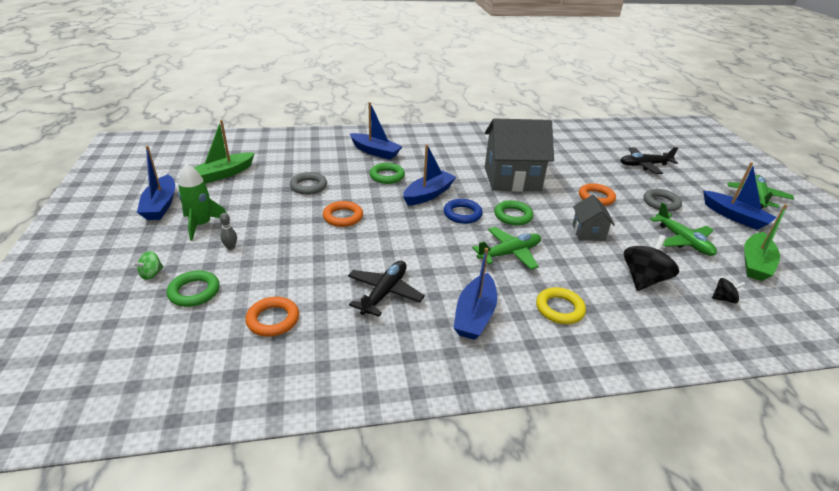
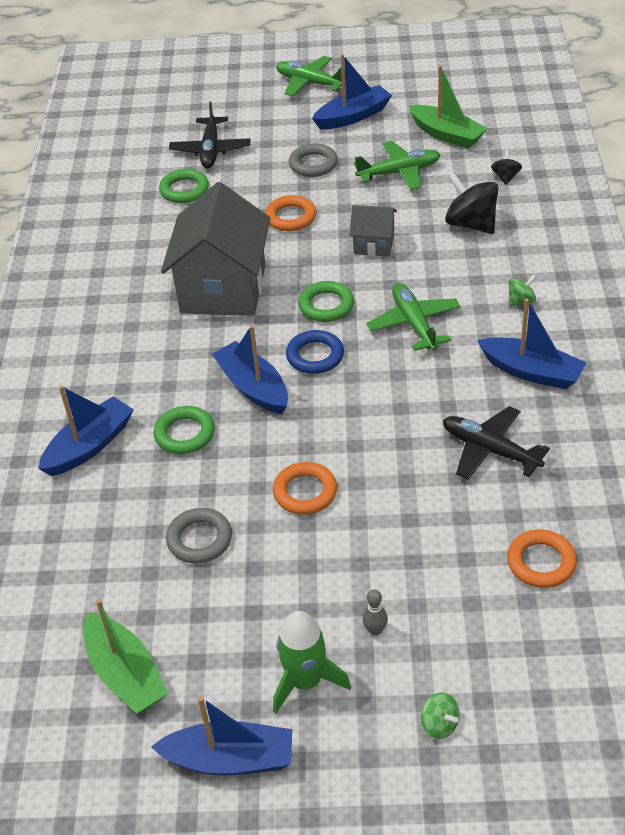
camera: 75 degrees left, 10 degrees up
(194, 292) = (483, 660): green ring -> green ring (184, 190)
(559, 309) = (521, 301): yellow ring -> green spinning top

